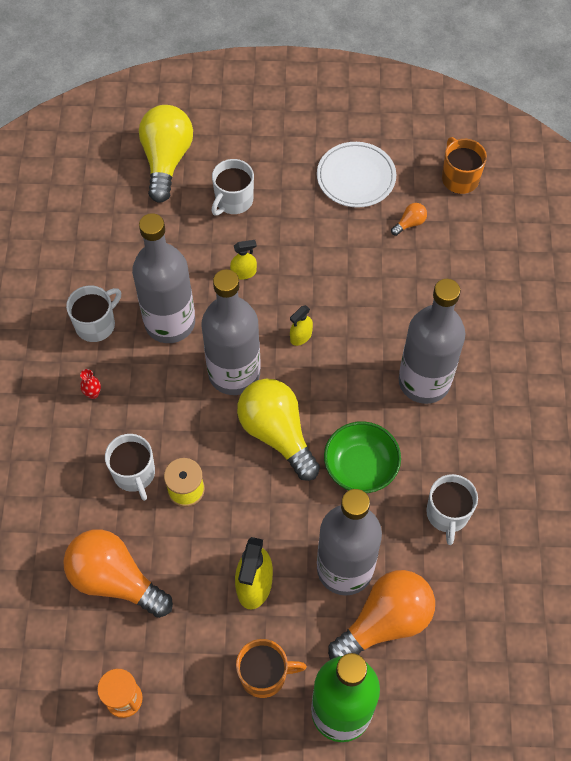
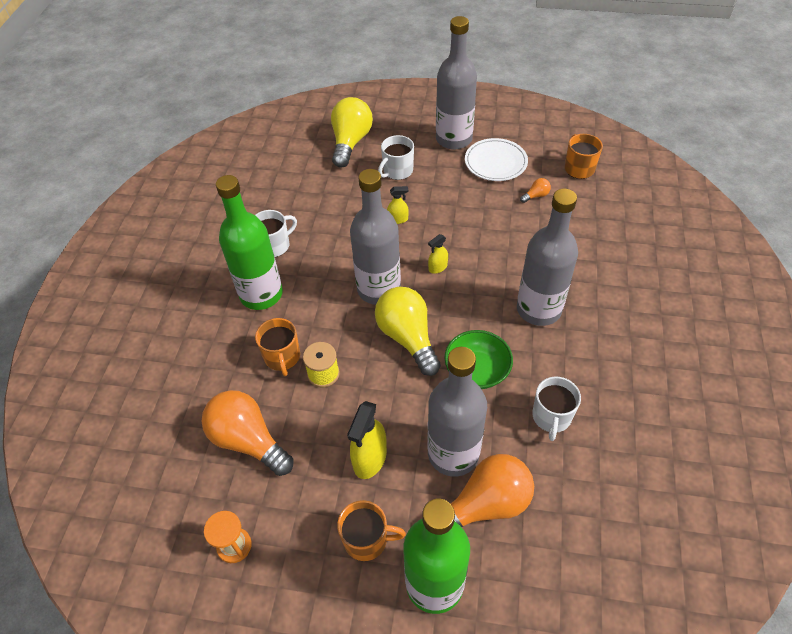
camera: 10 degrees right, 10 degrees down
(93, 394) = (261, 294): red vase -> green bottle
(134, 474) = (282, 357): white mug -> orange mug
(170, 322) = (333, 249): grey bottle -> grey bottle (454, 139)

